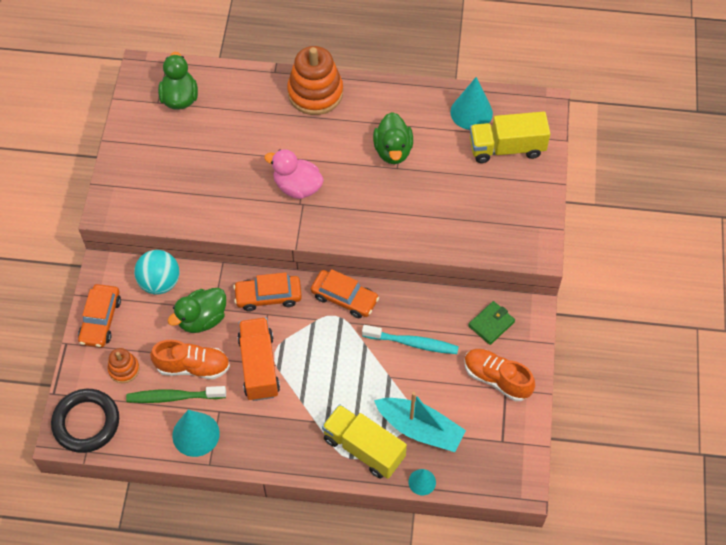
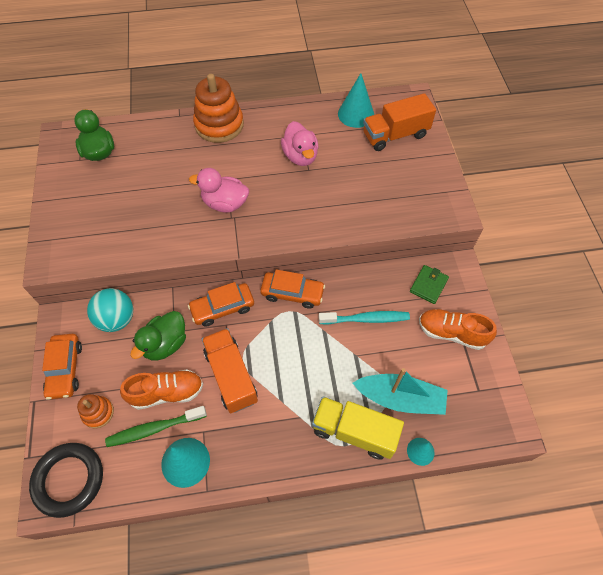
camera: 15 degrees left, 0 degrees up
(393, 150) = (300, 156): green duck -> pink duck
(506, 148) = (395, 135): yellow truck -> orange truck

